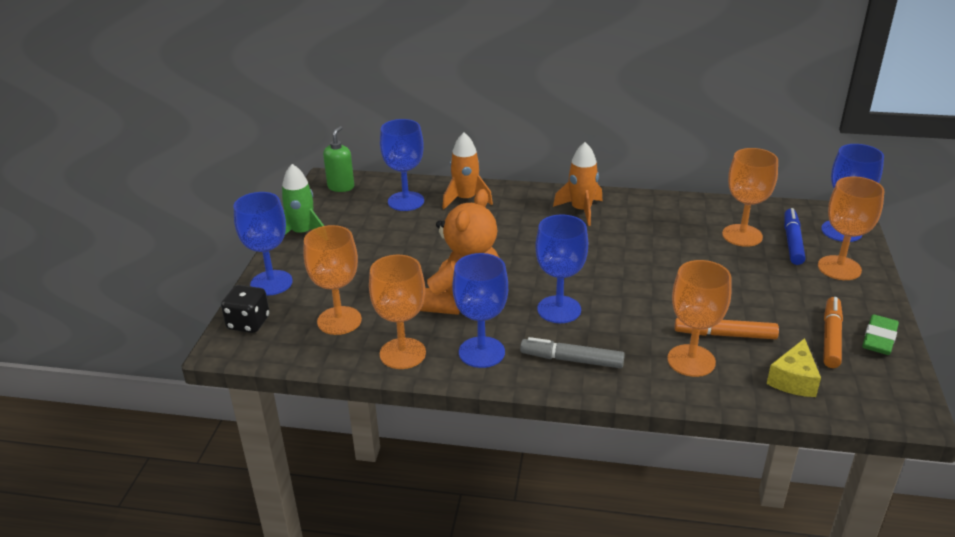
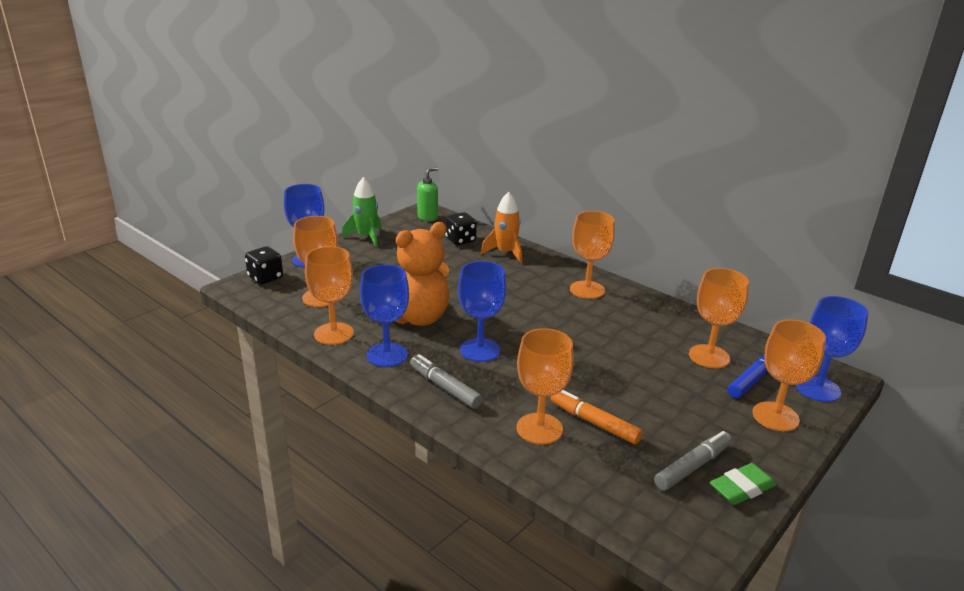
camera: 30 degrees right, 5 degrees down
(406, 201) = (460, 240): blue goblet -> black dice
(581, 210) = (587, 290): orange rocket -> orange goblet
(793, 380) = (612, 482): yellow cheese -> none
(831, 338) = (693, 467): orange marker -> grey marker

